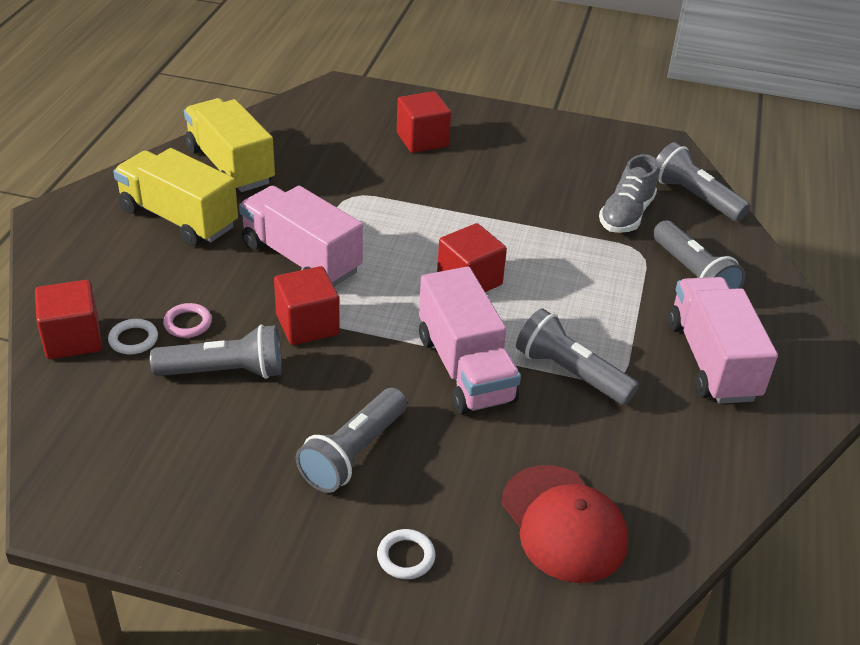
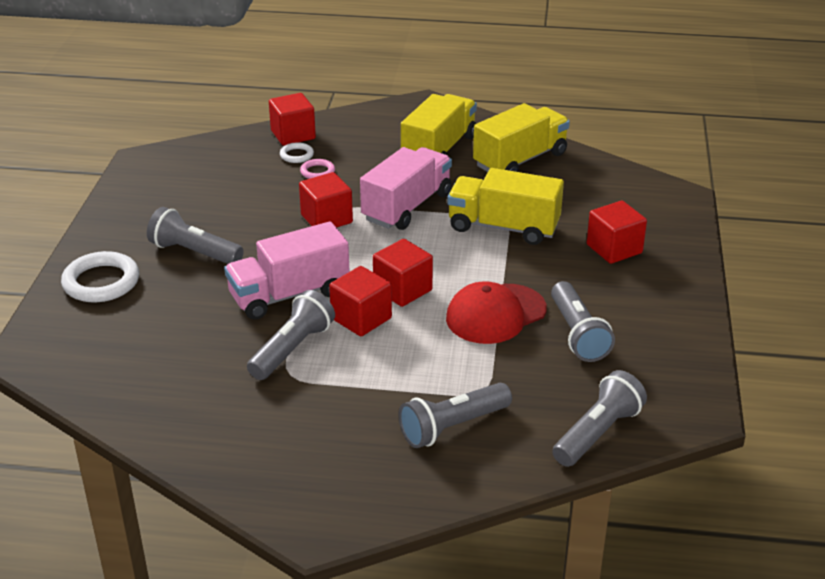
camera: 85 degrees right, 5 degrees down
(225, 371) = (270, 193): grey flashlight -> grey flashlight (578, 334)
(365, 197) = (503, 227): none -> yellow truck
(406, 557) = (101, 282): white ring -> white ring, size x1.93
(518, 316) = (361, 318): none -> red cube
(563, 524) = (127, 349): red cap -> red cap (495, 314)
(626, 215) = (541, 382): grey shoe -> none
(711, 360) = (323, 434): pink truck -> none

